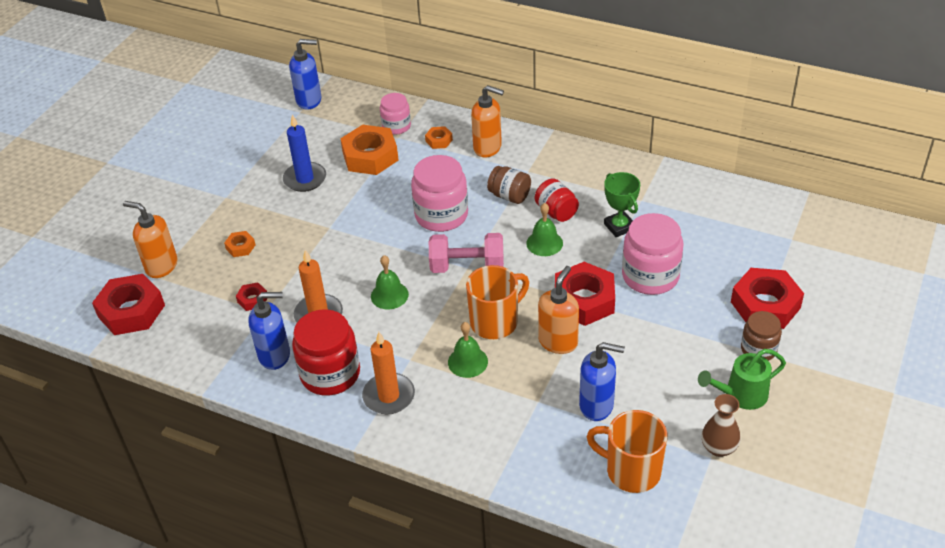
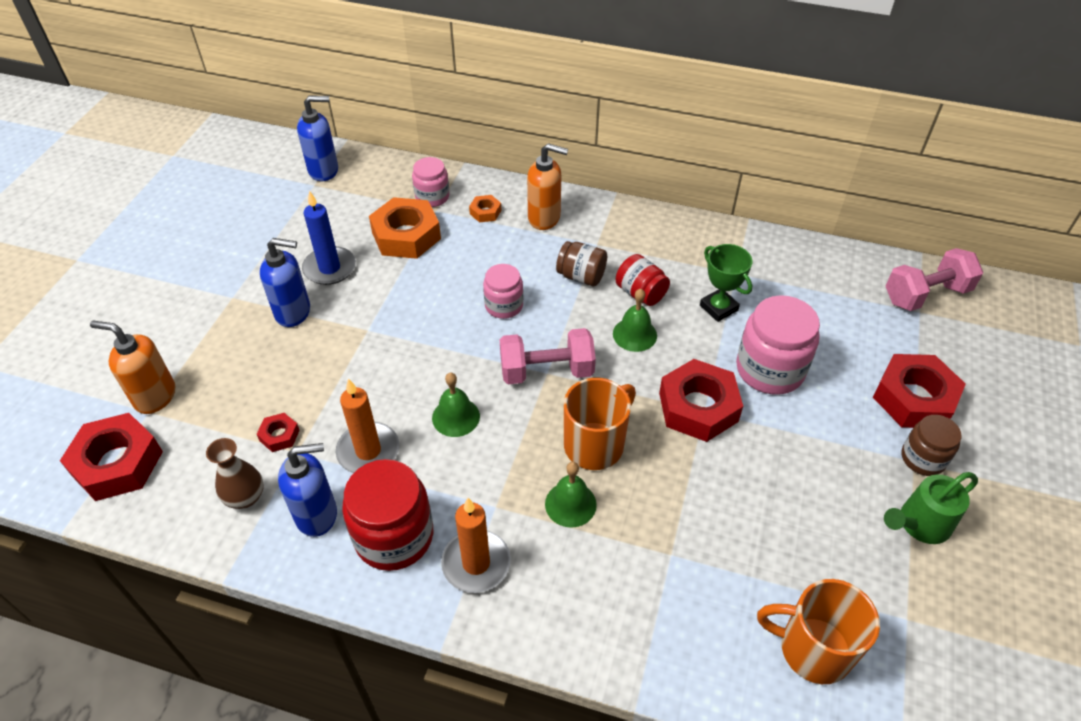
camera: 10 degrees left, 5 degrees up
(240, 247) = (257, 363): orange nut -> none
(441, 215) = (504, 305): pink jar -> pink jar, size x0.59
(558, 342) = (679, 466): orange soap dispenser -> none
(597, 405) = (746, 555): blue soap dispenser -> blue soap dispenser (293, 312)
(718, 448) = (913, 604): brown vase -> brown vase (245, 497)
(801, 226) = (926, 295): none -> pink dumbbell

